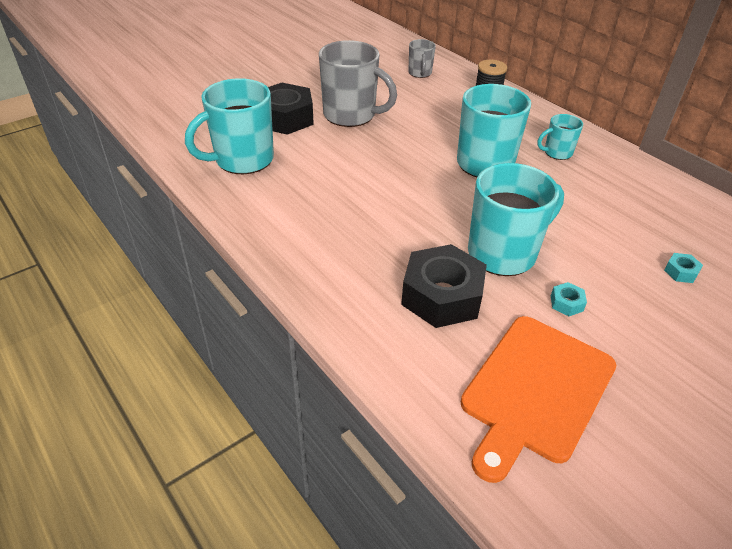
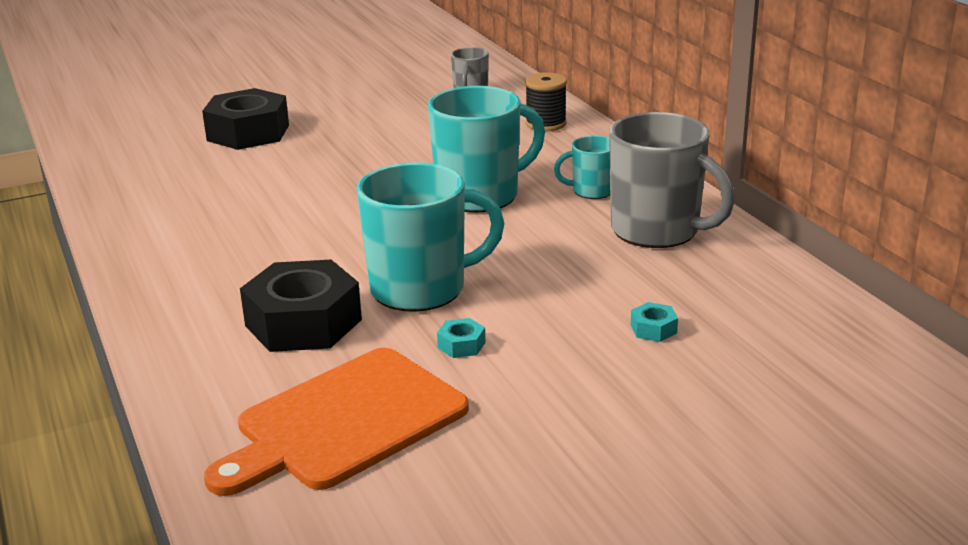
camera: 15 degrees right, 15 degrees down
(242, 160) = (161, 172): turquoise mug -> none
(351, 115) = (337, 134): grey mug -> grey mug (657, 231)

